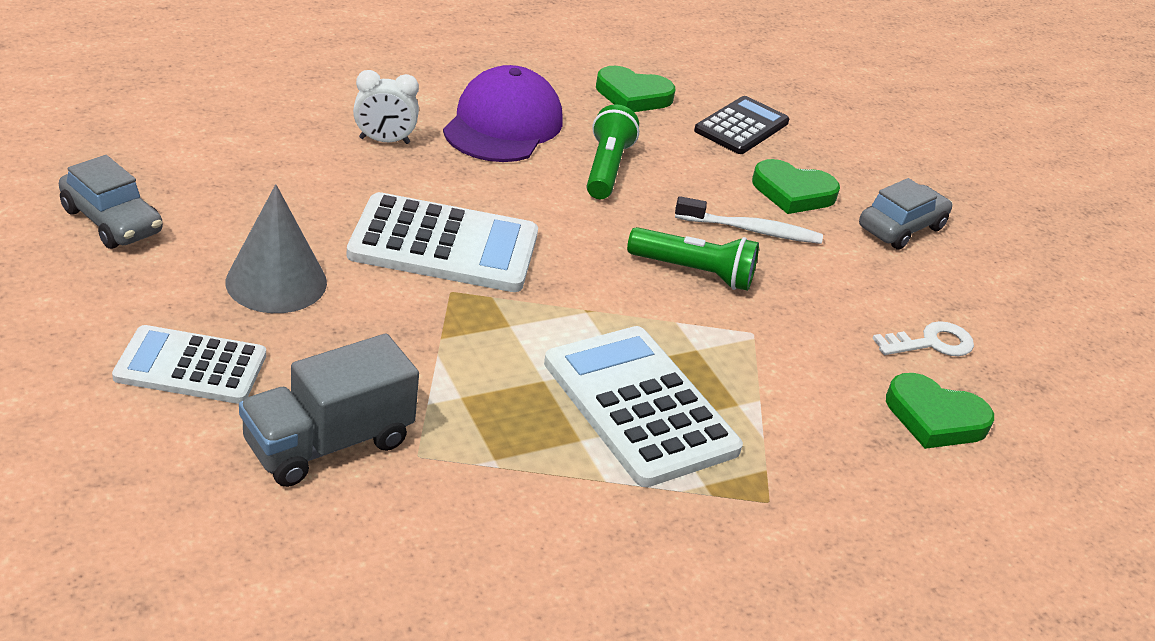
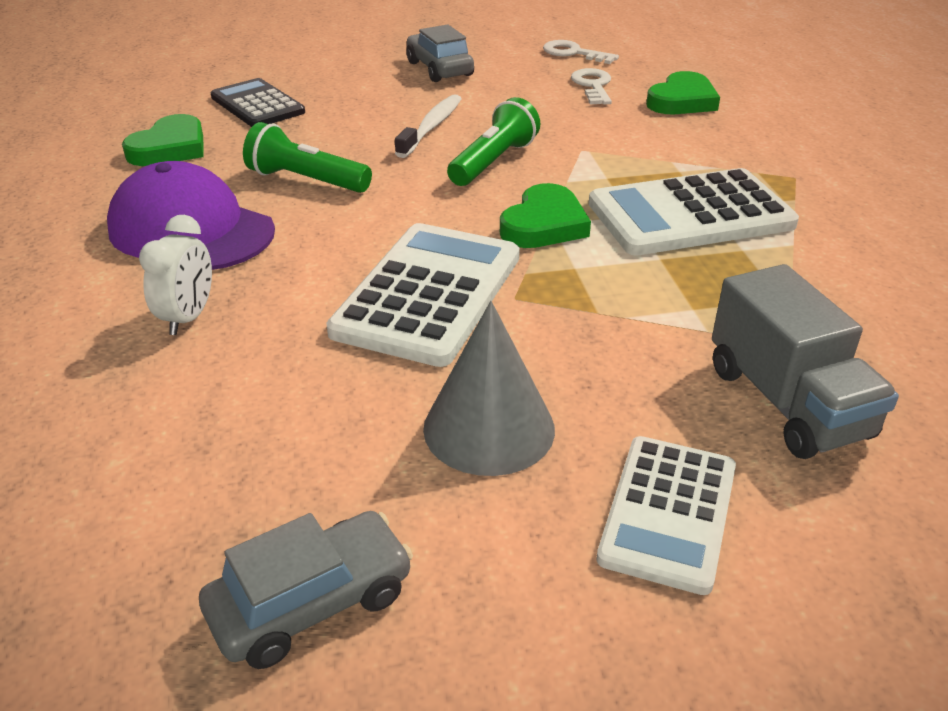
camera: 70 degrees left, 0 degrees up
(793, 192) = (376, 100): green heart -> green heart (544, 224)
(1023, 328) = (573, 53): none -> white key

